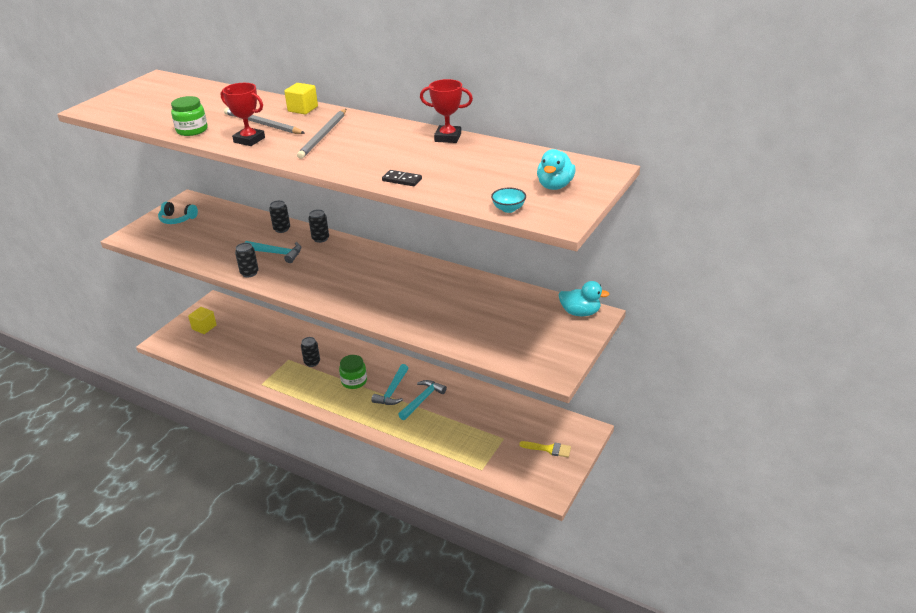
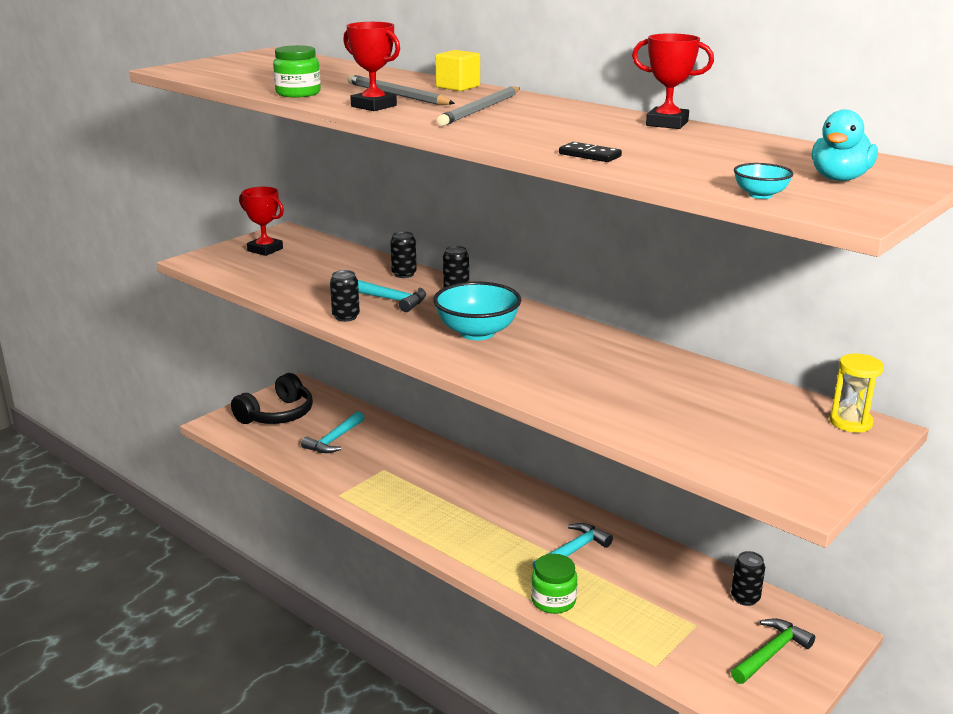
camera: 10 degrees right, 10 degrees down
(177, 219) = (265, 250): turquoise headphones -> red trophy
(204, 327) = (277, 415): yellow cube -> black headphones
(312, 362) = (417, 478): black can -> black can (745, 598)
(341, 274) = (477, 333): none -> turquoise bowl
(354, 381) = (473, 511): green jar -> green jar (553, 601)
(392, 391) = (529, 532): turquoise hammer -> turquoise hammer (334, 440)
(549, 449) = (771, 653): yellow brush -> green hammer
(580, 313) = (850, 422): turquoise duck -> yellow hourglass

